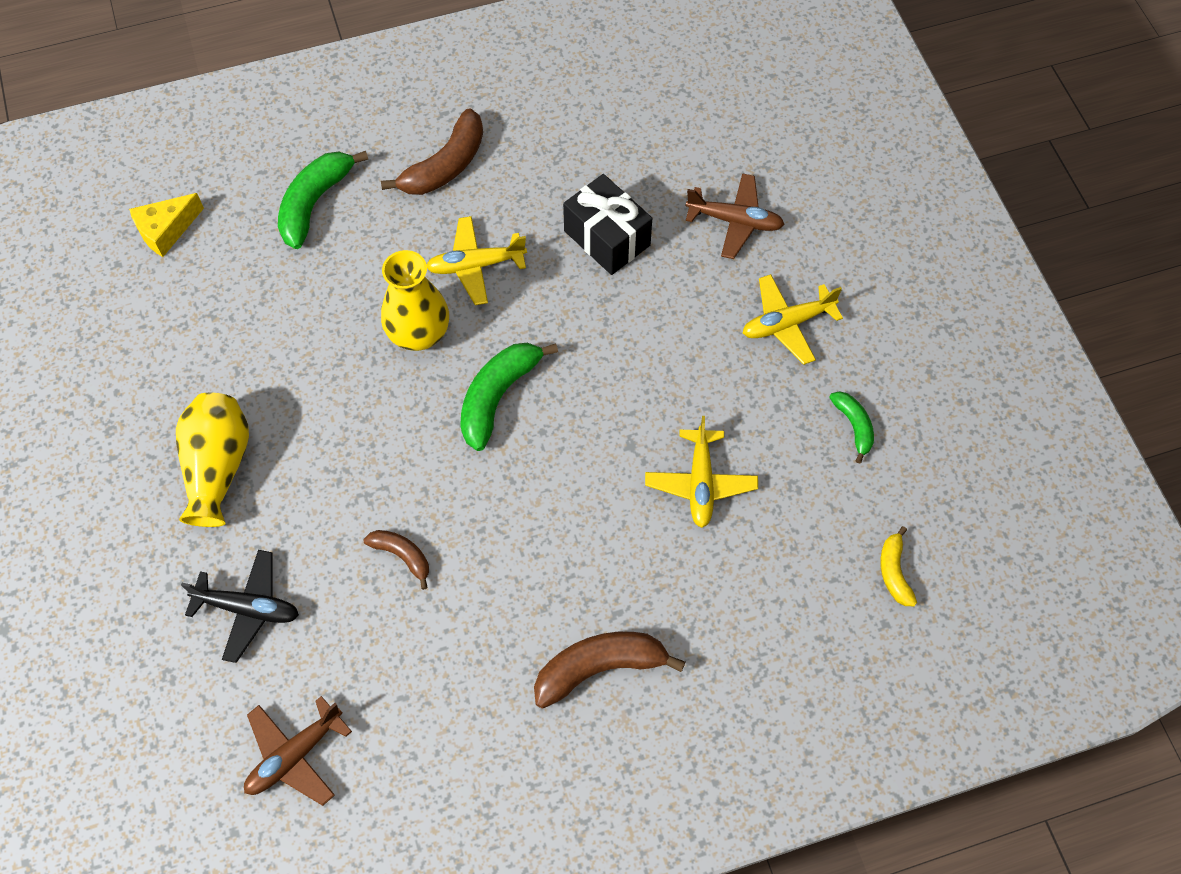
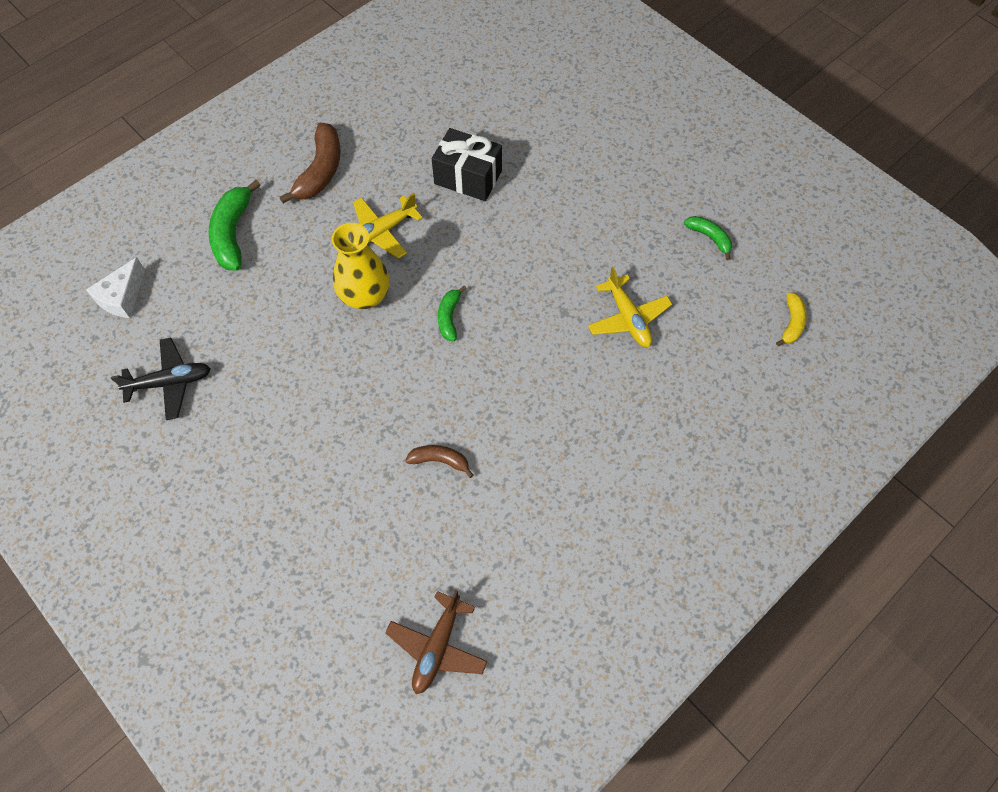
camera: 25 degrees left, 0 degrees up
(166, 230) = (122, 297): yellow cheese -> white cheese
(218, 467) = (259, 456): yellow vase -> none
(248, 608) = (340, 552): black plane -> black plane (170, 382)
(498, 397) = (449, 317): green banana -> green banana, size x0.57
(599, 668) = (629, 477): brown banana -> none
(735, 221) = (552, 133): brown plane -> none
(787, 323) = (626, 187): yellow plane -> none
(894, 572) = (791, 323): yellow banana -> yellow banana turned 135 degrees counterclockwise

